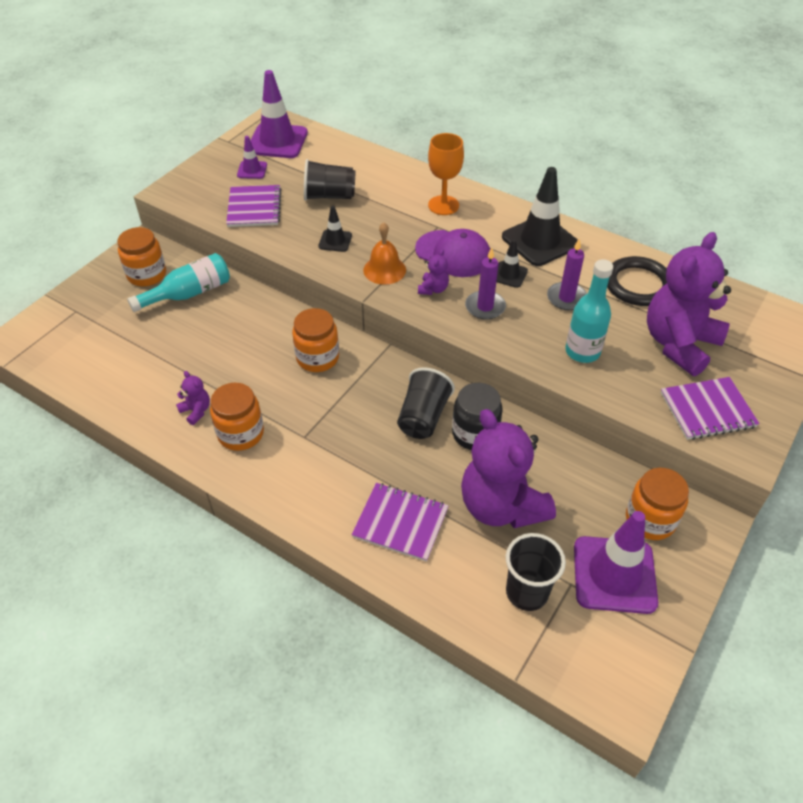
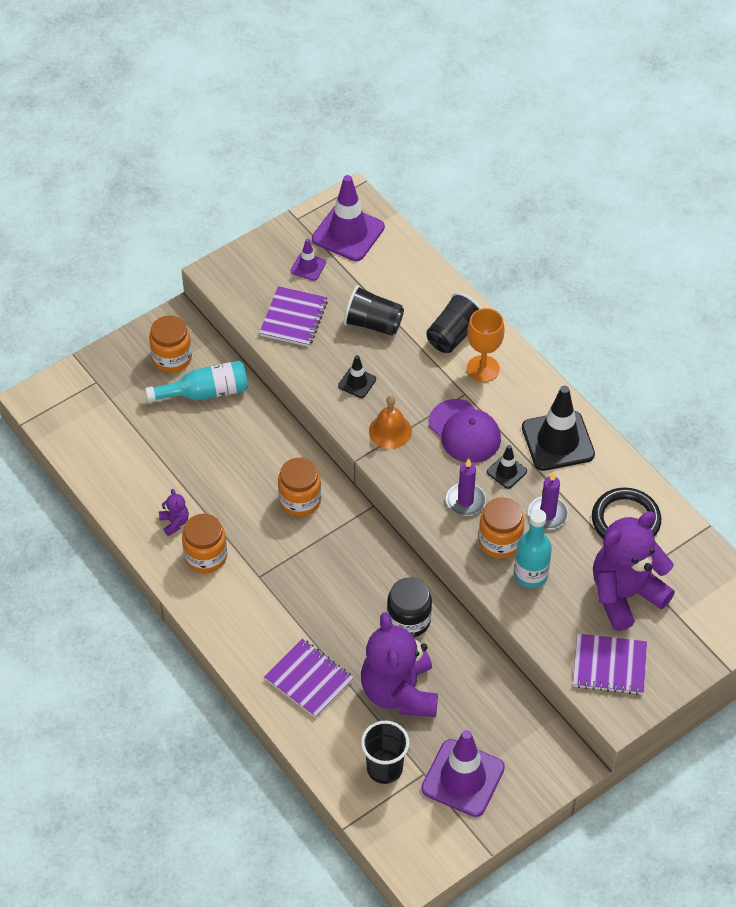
camera: 20 degrees right, 5 degrees up
(423, 417) = (370, 590): black cup -> black cup (454, 335)
(433, 289) = (426, 466): purple teddy bear -> none
(650, 520) = (519, 744): orange jar -> orange jar (500, 541)

